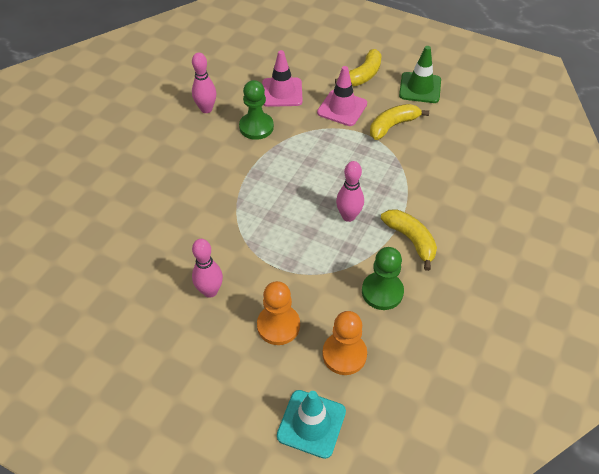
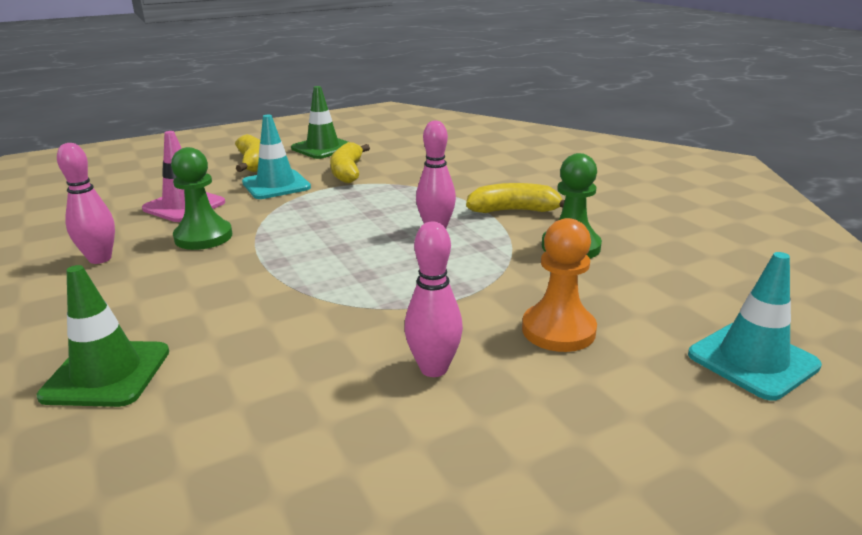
camera: 55 degrees left, 25 degrees down
(132, 186) = (107, 373): none -> green traffic cone
(342, 108) = (276, 185): pink traffic cone -> turquoise traffic cone
(344, 354) = (647, 298): orange pawn -> none

